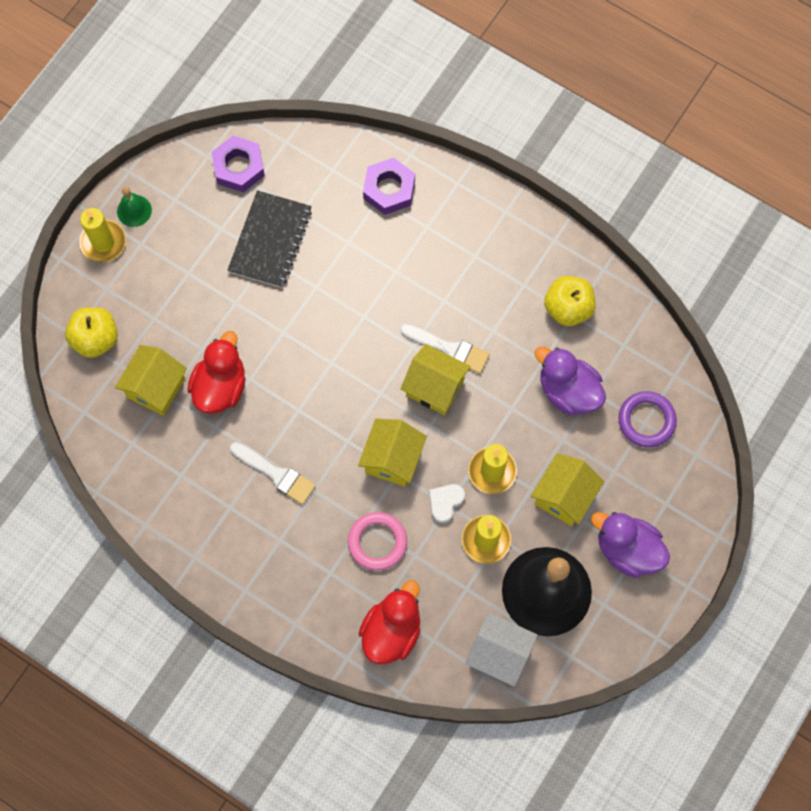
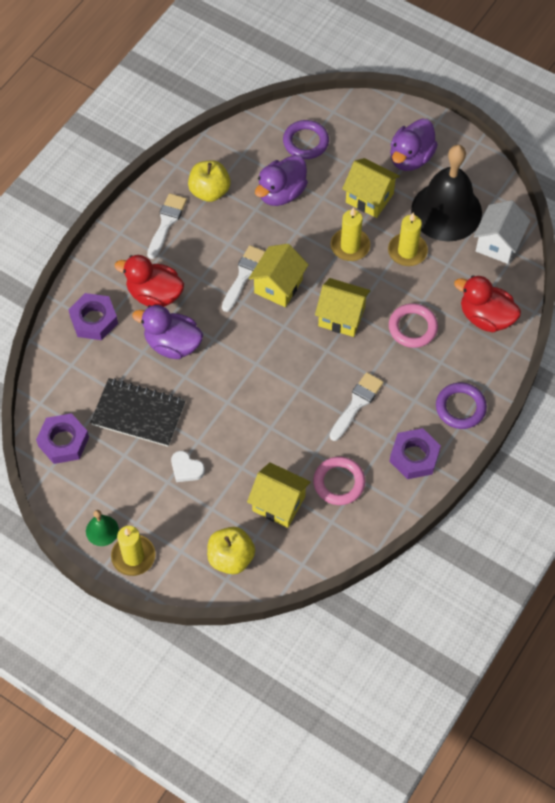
camera: 90 degrees left, 10 degrees down
(178, 452) = (339, 482): none -> pink ring
(207, 537) = (414, 456): none -> purple nut
(220, 387) = (277, 450): red duck -> red duck (154, 294)
(268, 593) = (460, 407): none -> purple ring
(357, 273) = (172, 344): none -> purple duck
(445, 502) = (377, 279): white heart -> white heart (186, 469)
(521, 261) = (166, 223): none -> white brush

